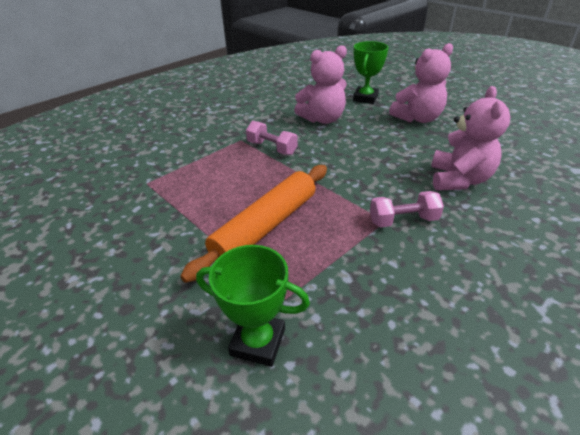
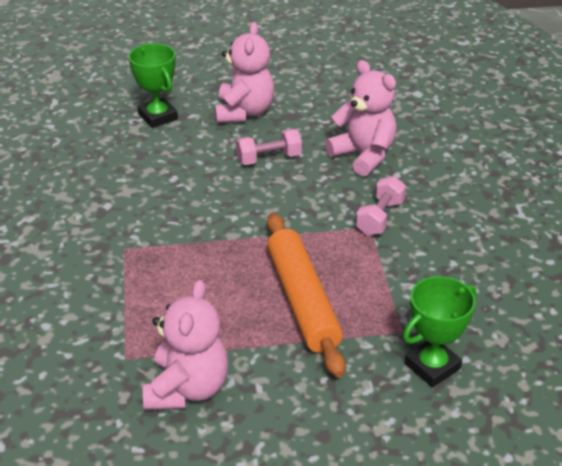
camera: 55 degrees left, 0 degrees up
(272, 148) = (173, 234): pink dumbbell -> pink dumbbell (269, 158)
(322, 119) = (161, 169): pink teddy bear -> pink teddy bear (187, 388)

